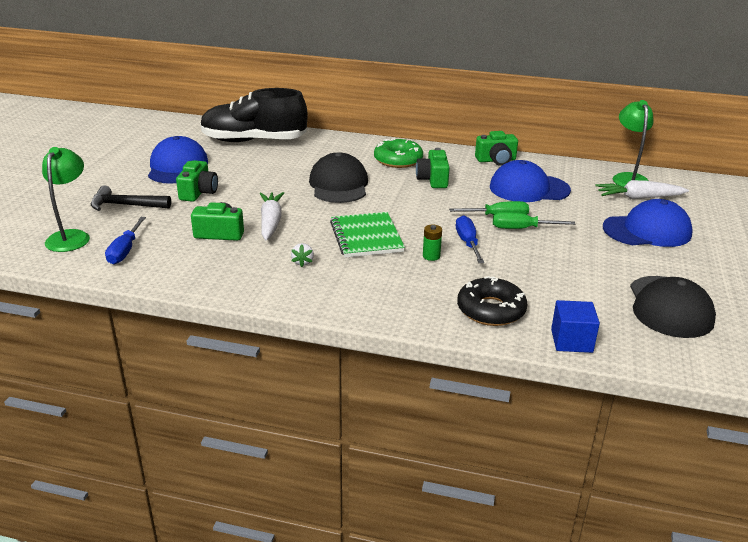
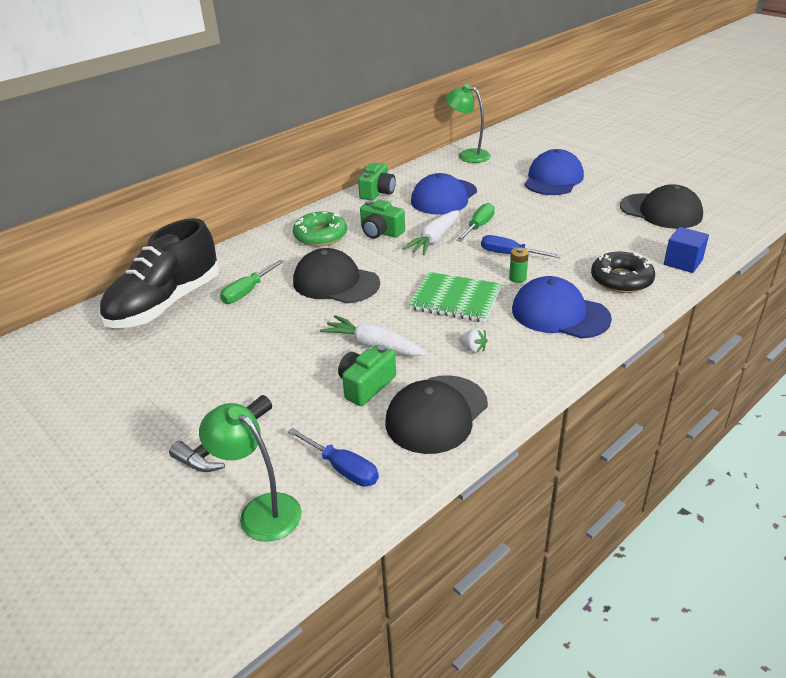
camera: 55 degrees left, 5 degrees up
(177, 167) = (164, 376): blue cap -> blue cap (560, 314)
(198, 192) = (252, 377): green camera -> none
(207, 268) = (436, 414): none -> black cap
(521, 229) = (507, 224): green screwdriver -> green screwdriver (247, 292)
(639, 198) = (502, 163): white carrot -> white carrot (434, 239)

